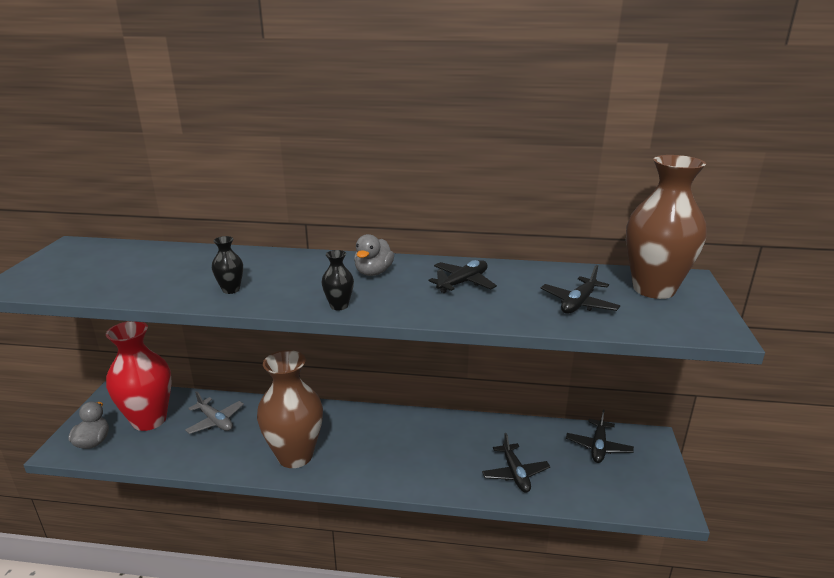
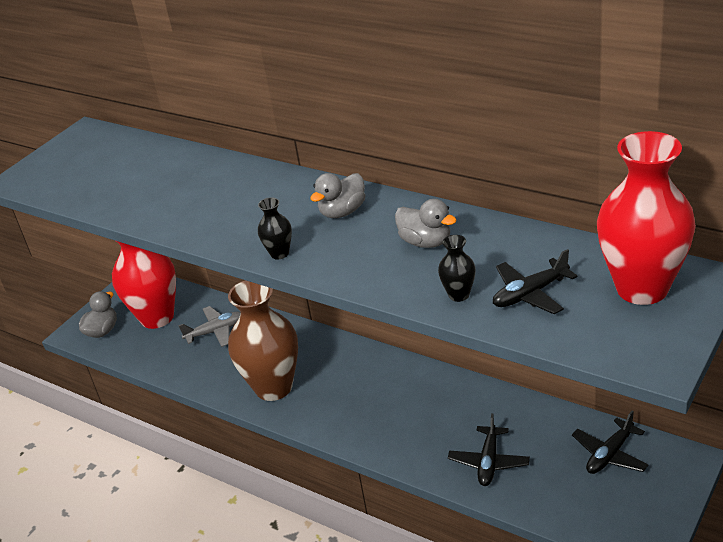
camera: 30 degrees right, 10 degrees up
(215, 421) = (215, 331): grey plane -> grey plane turned 90 degrees counterclockwise
(231, 290) = (194, 215): black vase -> black vase (459, 295)
(463, 283) = (426, 242): black plane -> grey duck
(654, 289) = (642, 288): brown vase -> red vase

